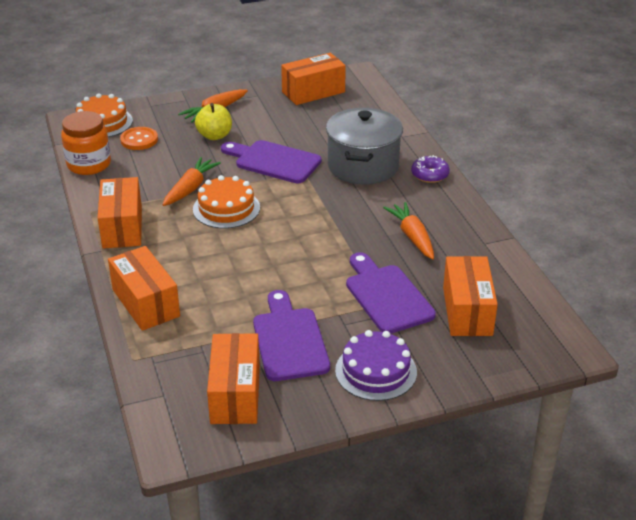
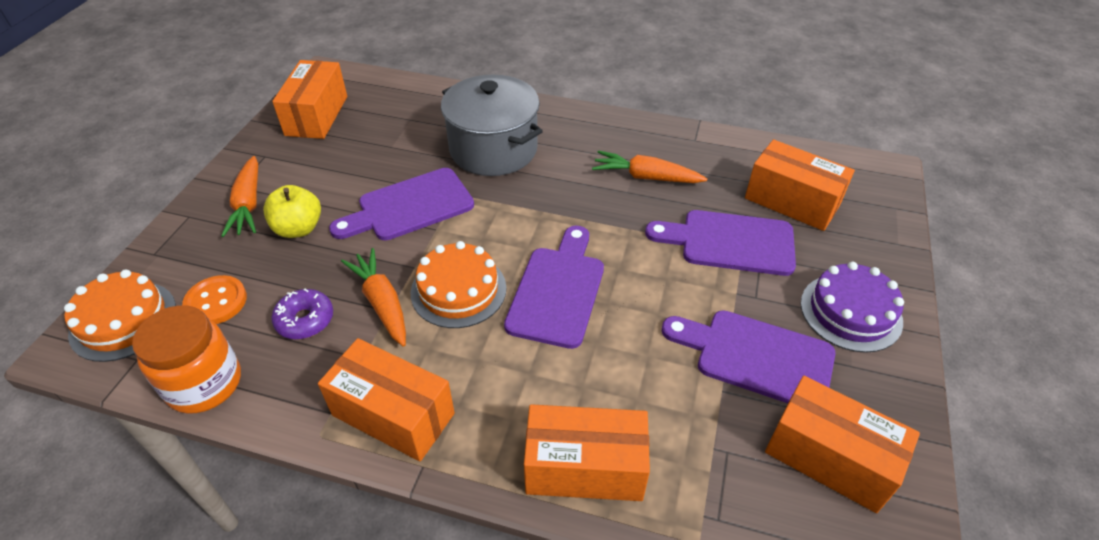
camera: 55 degrees left, 10 degrees up
(263, 243) = (557, 291): none -> purple cutting board
(430, 175) = (555, 117): purple donut -> purple donut (305, 320)

